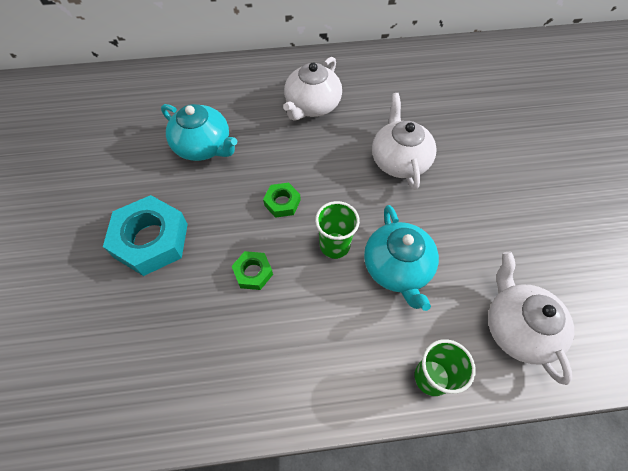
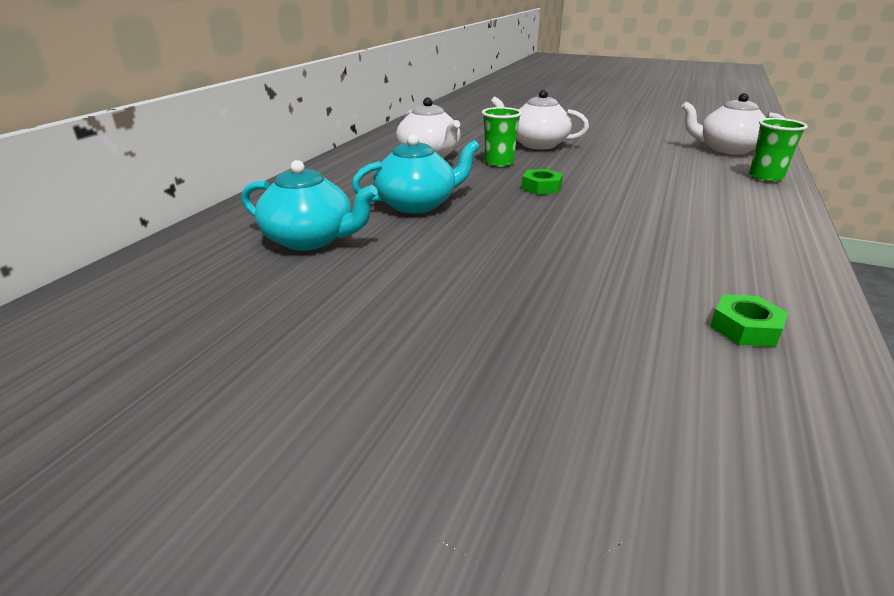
camera: 60 degrees left, 30 degrees down
(151, 240) = (532, 254): turquoise nut -> none
(253, 273) = (621, 213): green nut -> green nut (745, 328)
(334, 245) = (612, 179): green cup -> green cup (499, 162)
(397, 268) = (652, 166): turquoise teapot -> turquoise teapot (311, 239)

